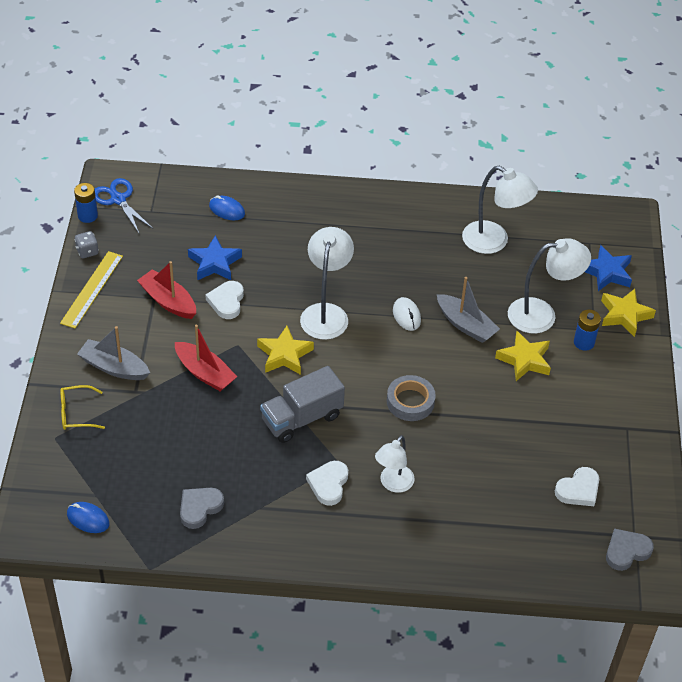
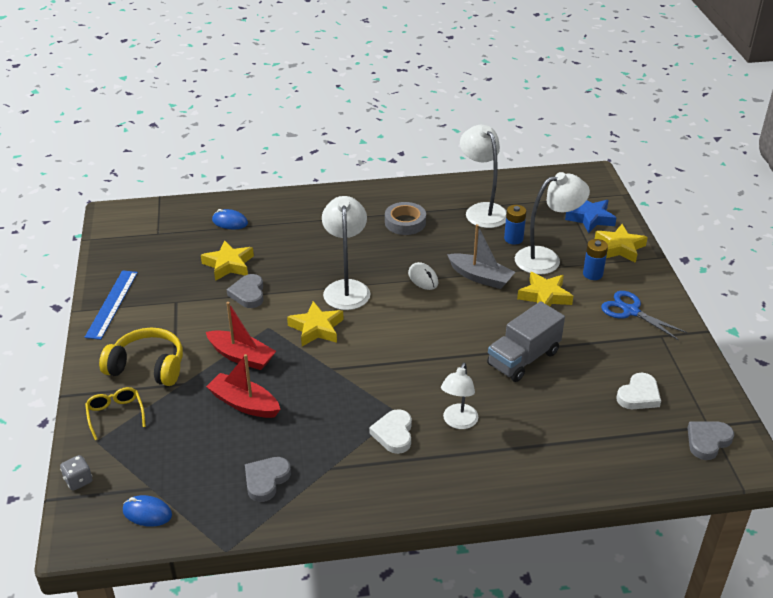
camera: 10 degrees left, 10 degrees down
(76, 413) = (115, 414): yellow glasses -> yellow glasses turned 90 degrees clockwise
(87, 216) = (96, 246): blue battery -> blue battery (513, 239)
(87, 251) = (101, 274): grey dice -> grey dice (78, 480)
(92, 289) = (112, 304): yellow ruler -> blue ruler
(114, 367) = (148, 367): grey boat -> yellow headphones
(118, 199) = (124, 229): blue scissors -> blue scissors (630, 311)
(168, 301) = (191, 302): red boat -> red boat (244, 404)
(215, 263) = (229, 265): blue star -> yellow star
(226, 302) = (248, 294): white heart -> grey heart
(302, 418) = (349, 379): grey truck -> grey truck (523, 358)
(410, 402) = (450, 348): grey tape -> grey tape (405, 222)
(494, 242) = (482, 210): white lamp -> white lamp turned 135 degrees counterclockwise

